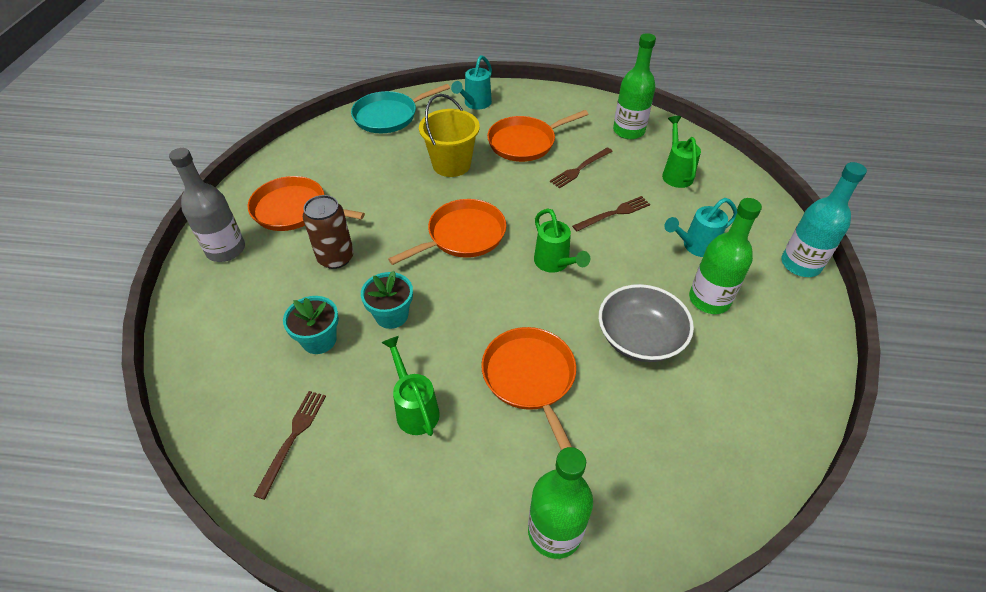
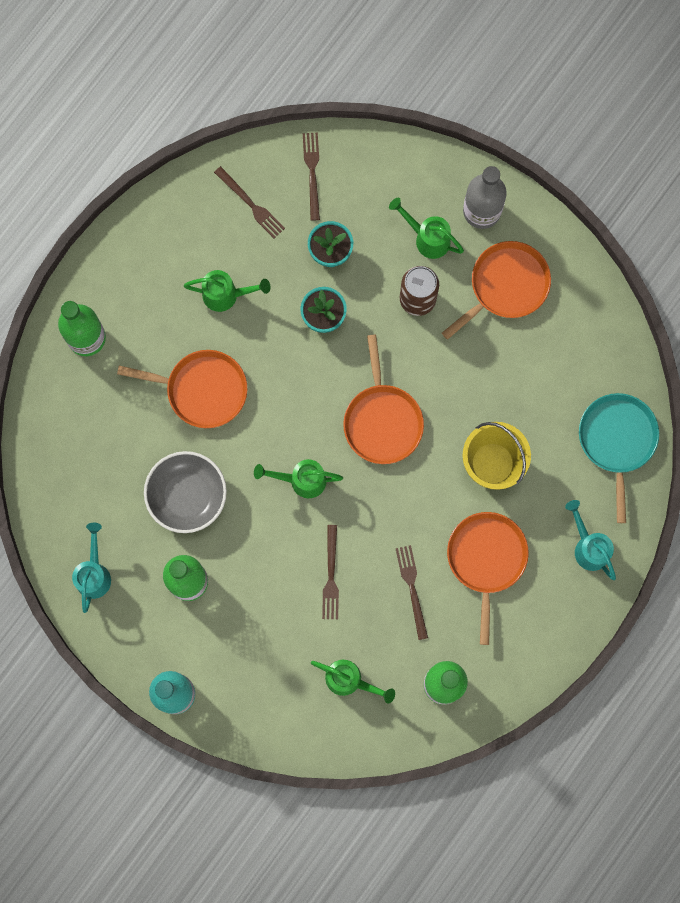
camera: 120 degrees right, 30 degrees up
(230, 397) = (312, 172): none -> brown fork
(270, 275) = (427, 238): none -> green watering can
(695, 246) = (249, 618): turquoise watering can -> turquoise watering can (94, 573)

